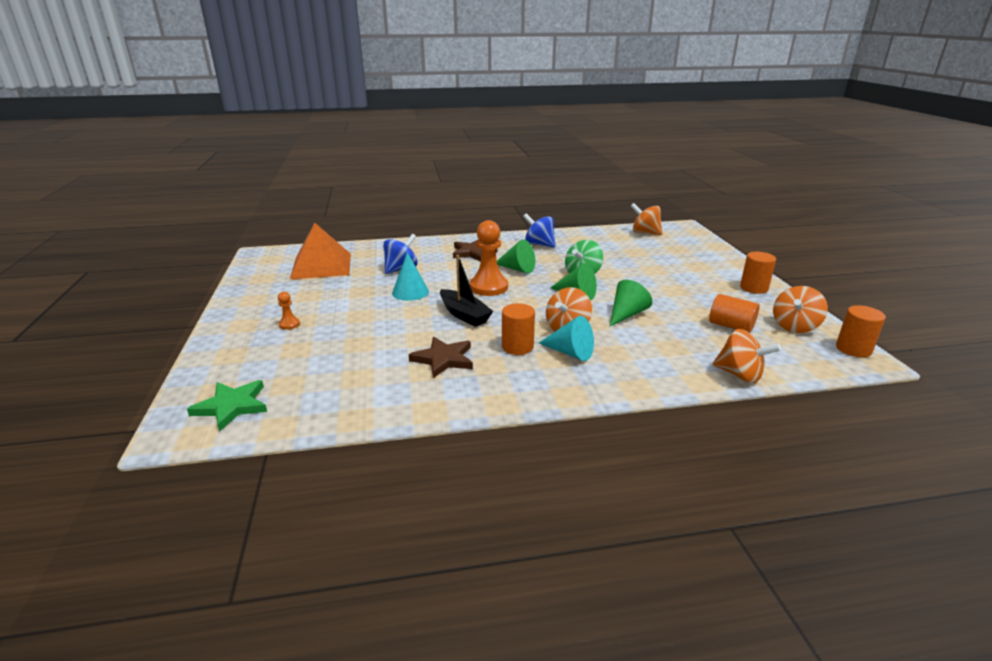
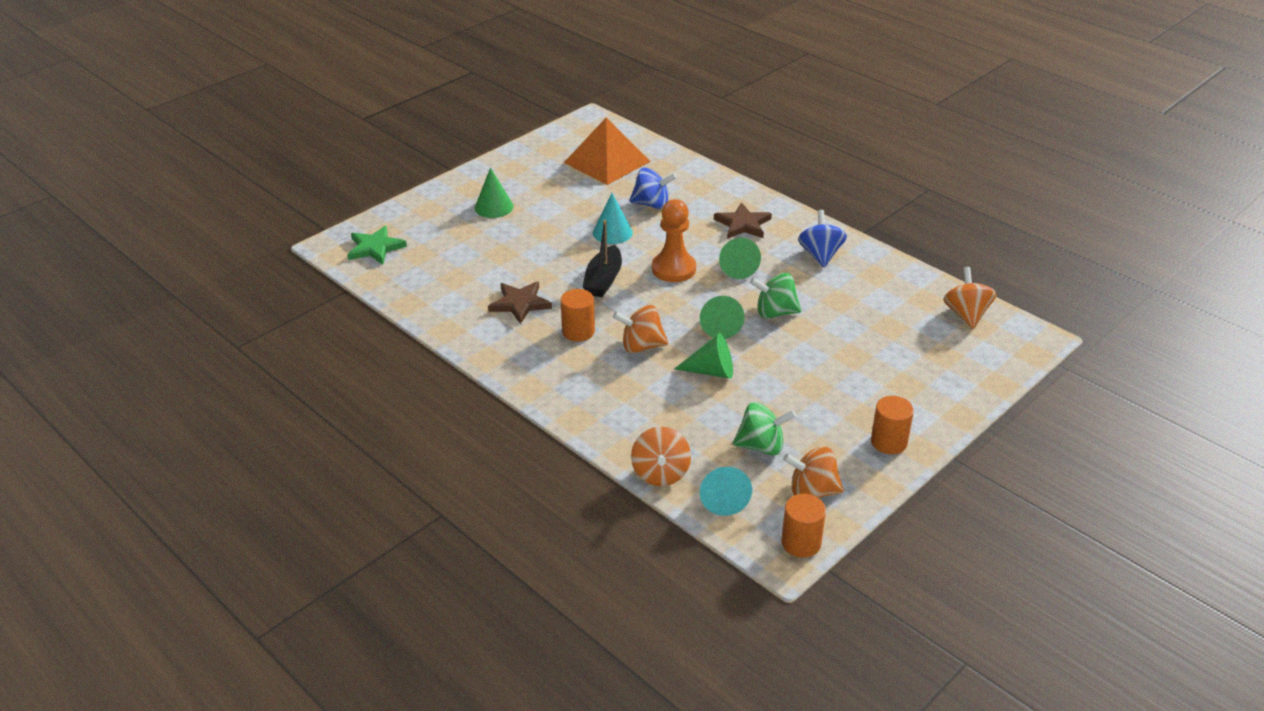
camera: 55 degrees right, 10 degrees up
(289, 324) = (494, 207): orange pawn -> green cone
(570, 352) = (599, 363): turquoise cone -> turquoise cone (723, 497)
(731, 326) = (761, 446): orange cylinder -> green spinning top

